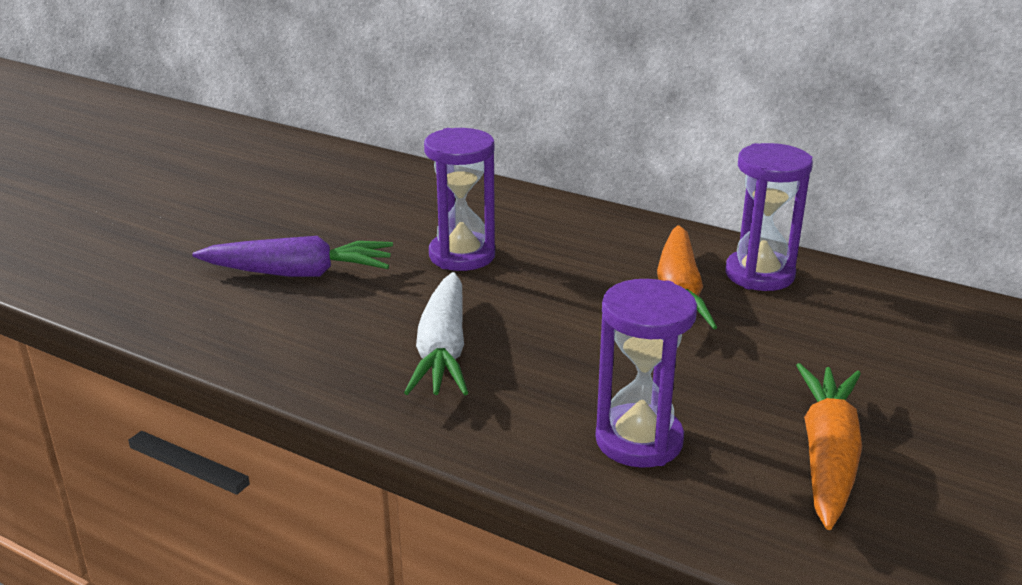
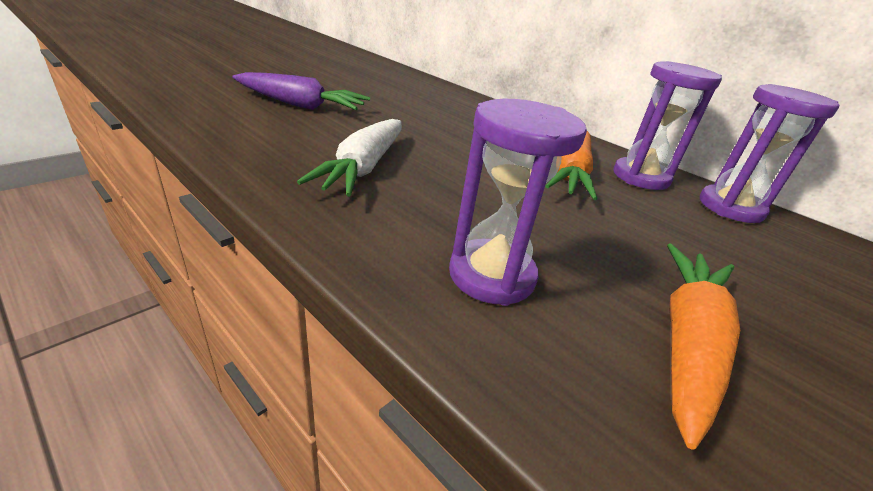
camera: 10 degrees right, 5 degrees up
(462, 255) = (419, 120): purple hourglass -> purple hourglass (730, 207)

